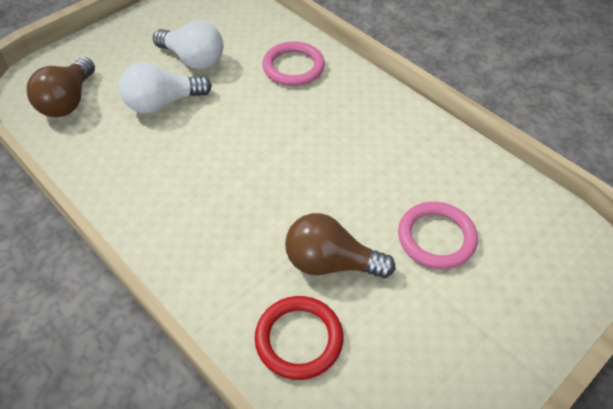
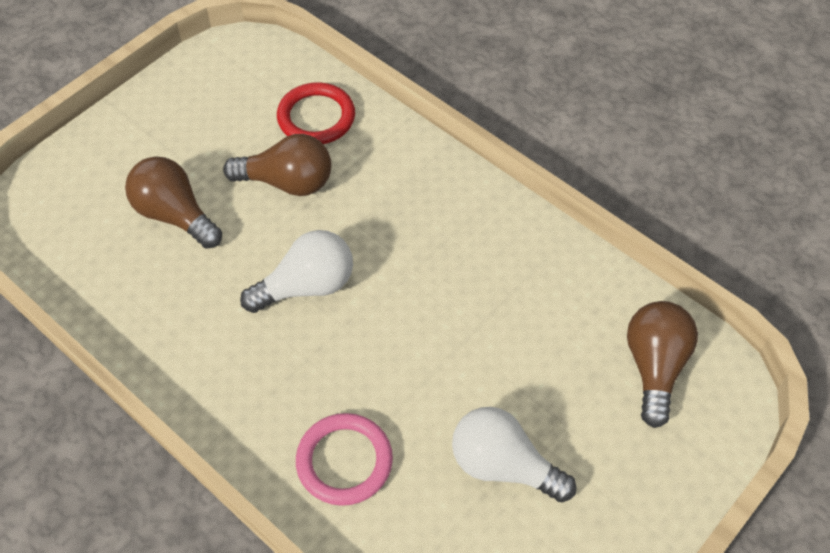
camera: 175 degrees right, 5 degrees up
(162, 103) = (522, 374): white light bulb -> white light bulb (306, 286)
(436, 237) = (175, 215): pink ring -> brown light bulb

